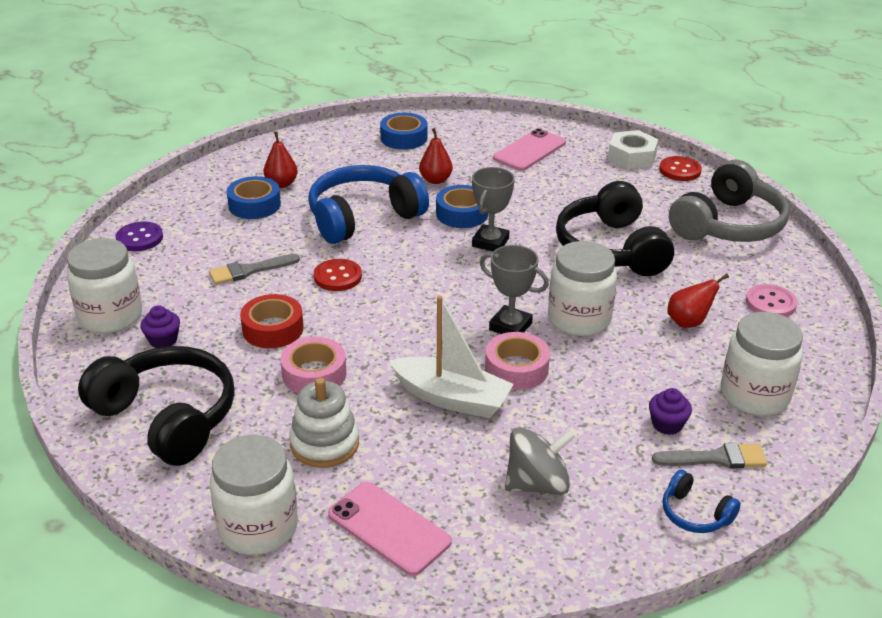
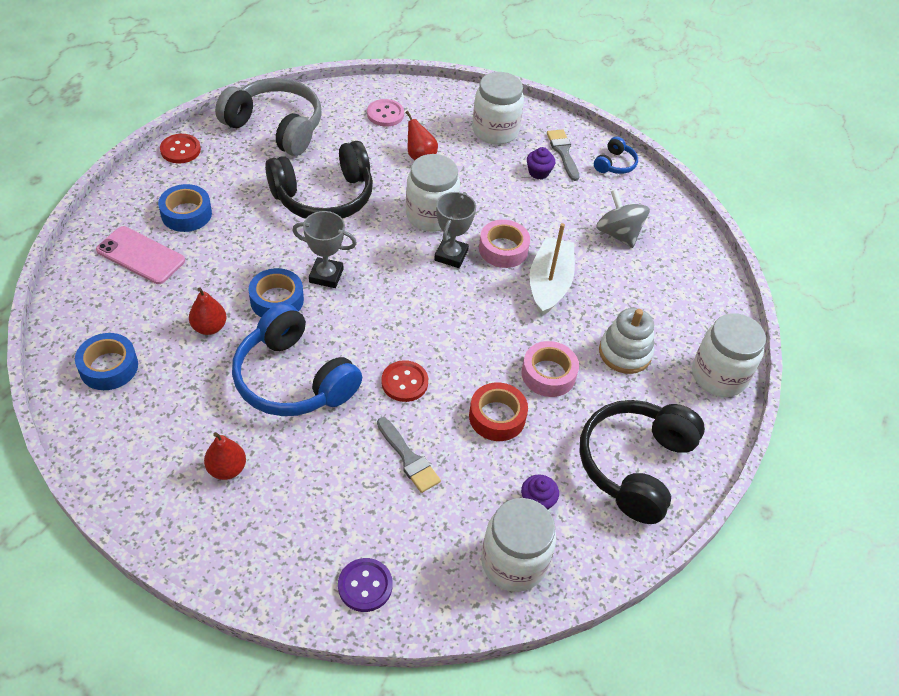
camera: 105 degrees left, 15 degrees up
(254, 205) = (278, 485): blue tape -> blue tape (186, 214)
(389, 528) = (688, 304): pink phone -> none
(632, 157) = (154, 180): white nut -> none

